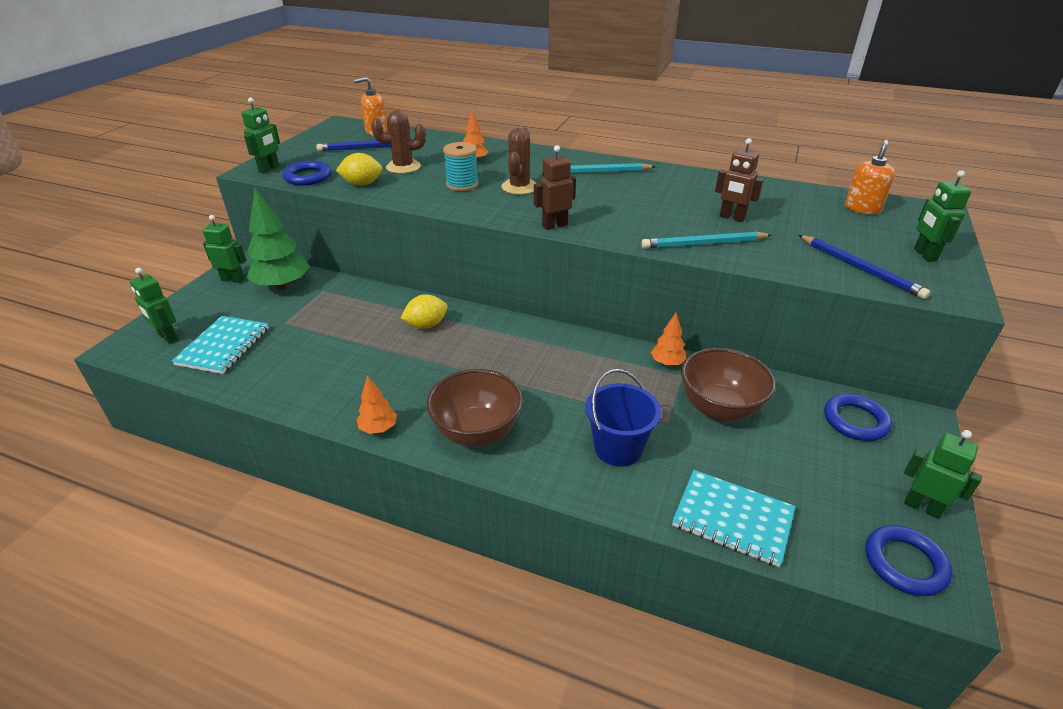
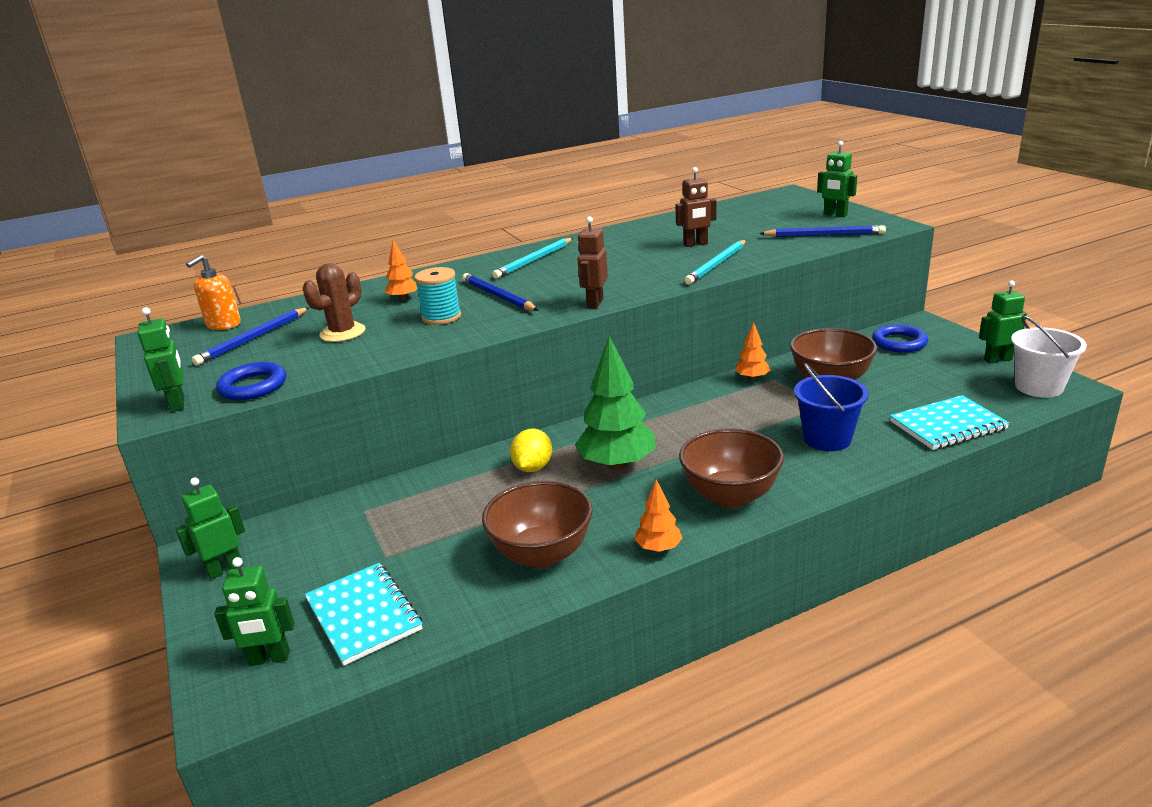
camera: 45 degrees left, 10 degrees down
(283, 286) = (306, 535): green tree -> green tree (617, 465)
(331, 380) = (542, 554): none -> brown bowl
(362, 184) = (336, 362): yellow lemon -> none
(519, 187) = (498, 296): brown cactus -> blue pencil
(862, 208) = (751, 207): orange soap dispenser -> none
(904, 563) = (1038, 387): blue ring -> white bucket

